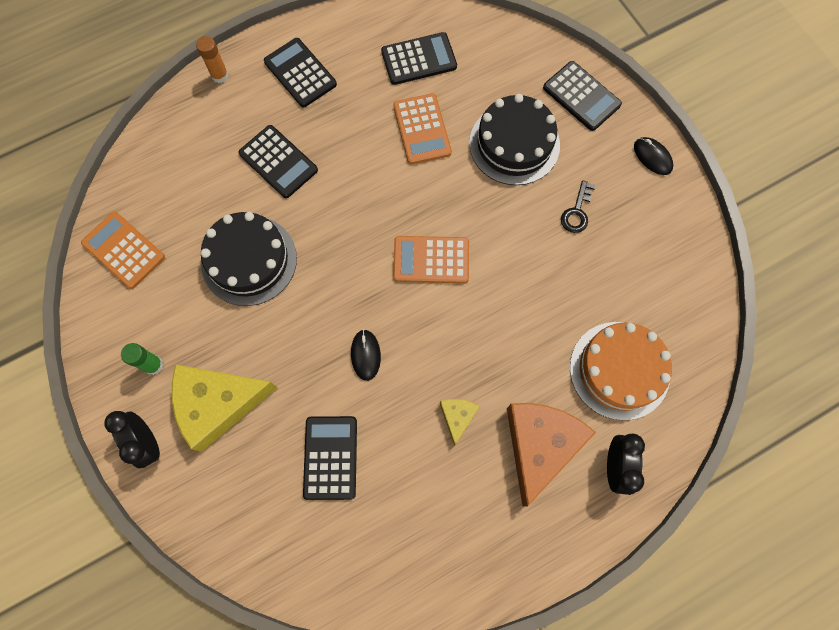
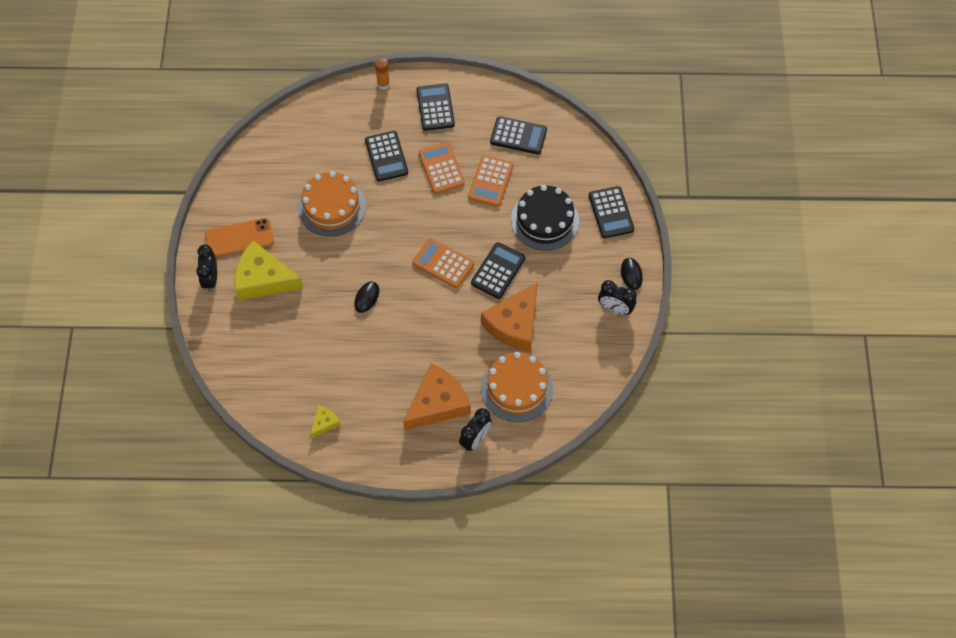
camera: 30 degrees right, 10 degrees down
(124, 250) = (261, 163): orange calculator -> orange calculator (441, 168)
(153, 365) = (239, 238): green glue stick -> orange phone
(249, 260) = (331, 206): black cake -> orange cake
(330, 457) = (309, 343): black calculator -> black calculator (498, 271)
(457, 417) = (398, 361): yellow cheese -> yellow cheese (324, 423)
(563, 290) = (514, 324): none -> orange cheese
(577, 212) = (556, 282): black key -> none
(663, 208) = (615, 309): none -> black clock

